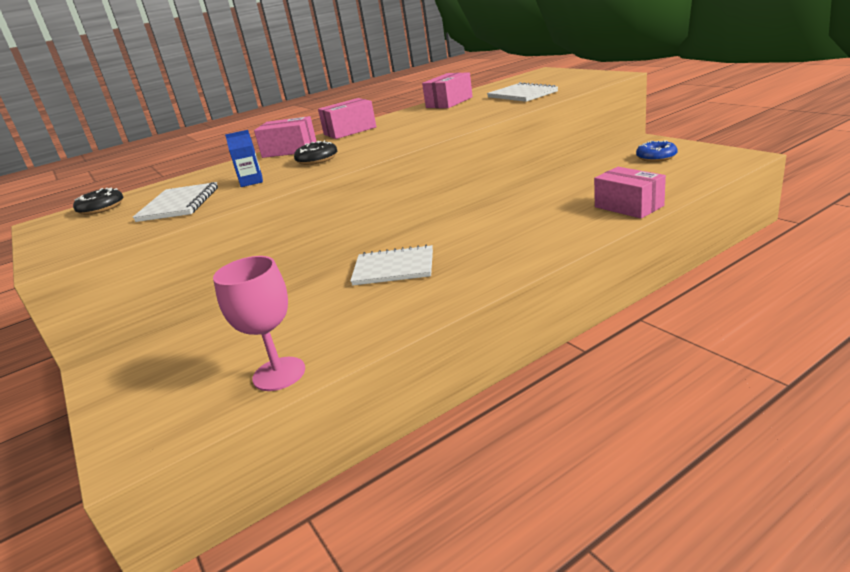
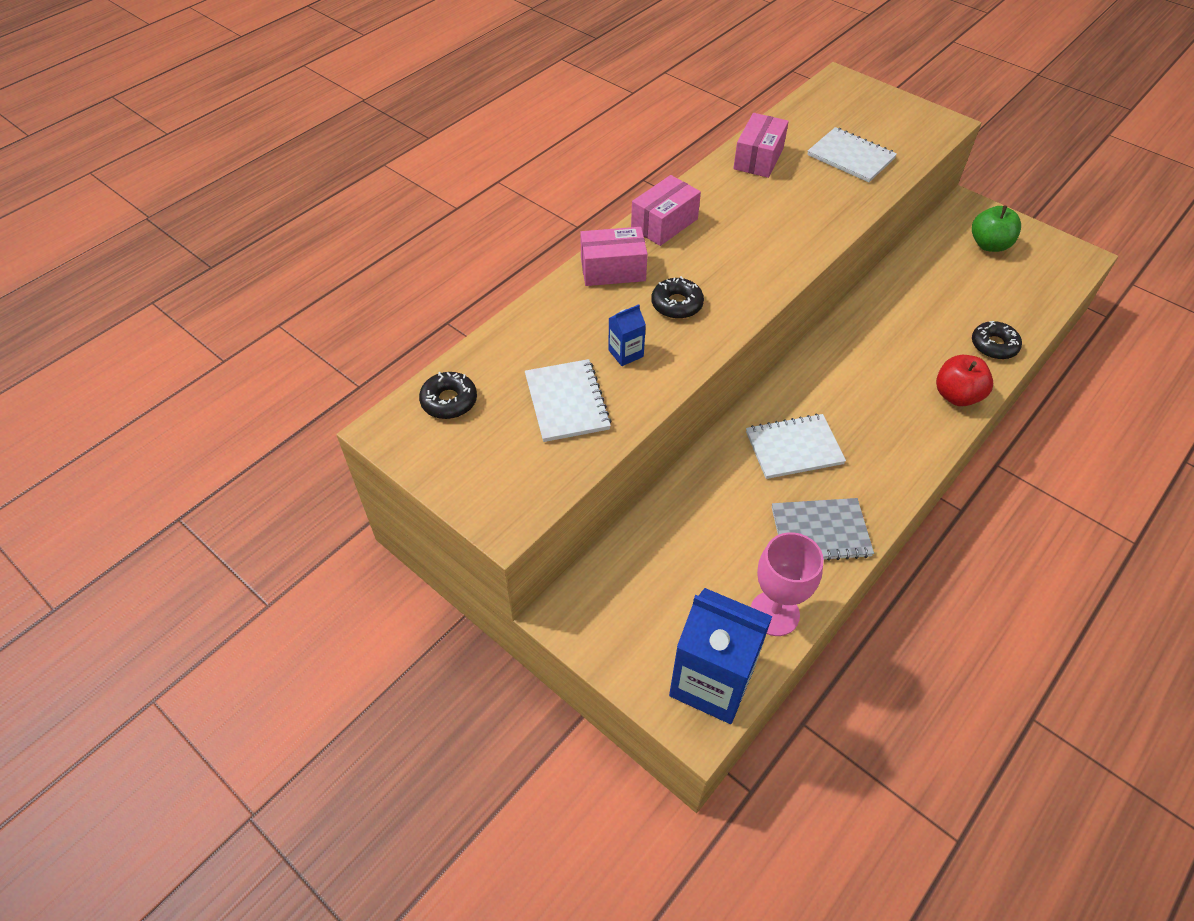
camera: 20 degrees left, 25 degrees up
(171, 422) = (712, 682): none -> blue carton
(373, 319) = (820, 531): none -> grey notebook
(572, 235) = (956, 395): none -> red apple
(628, 206) = (994, 345): pink box -> black donut
(656, 157) = (989, 245): blue donut -> green apple

